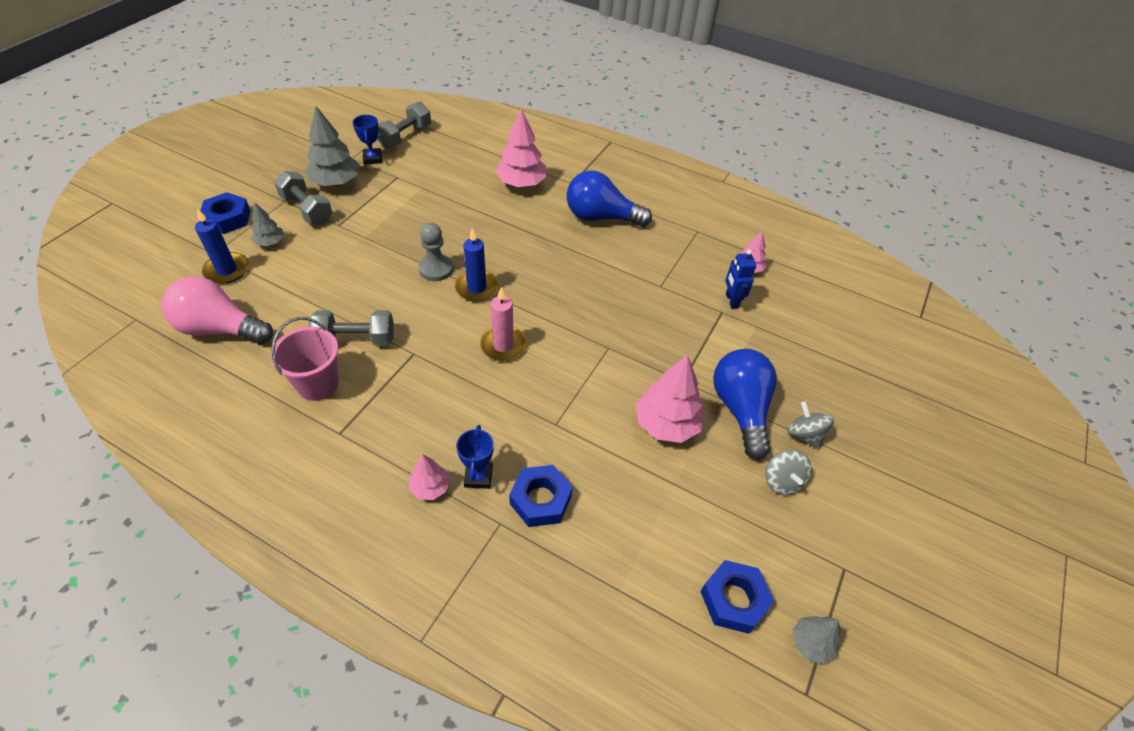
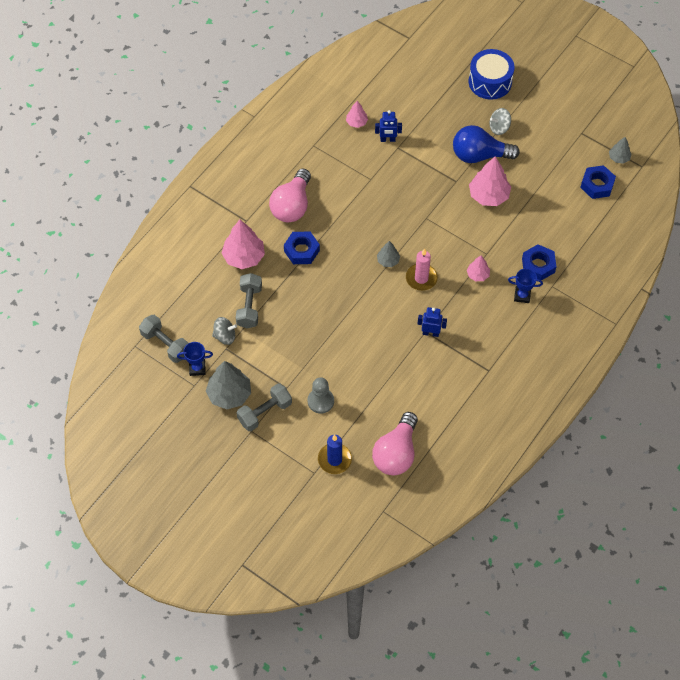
camera: 80 degrees left, 10 degrees up
(227, 218) = (271, 470): blue nut -> blue nut (301, 251)
(270, 242) = (304, 434): grey tree -> grey tree (388, 261)
(318, 384) = (449, 386): pink bucket -> none
(355, 339) = (411, 367): grey dumbbell -> grey dumbbell (249, 306)
(410, 359) = (430, 333): none -> blue robot
(430, 487) = (528, 320): pink tree -> pink tree (478, 275)
(436, 269) = (343, 318): grey pawn -> grey pawn (320, 401)
(477, 288) = (365, 292): blue candle -> none
(601, 217) = (292, 206): blue light bulb -> pink light bulb
(782, 481) = (529, 147): grey spinning top -> grey spinning top (225, 336)
(890, 419) = (490, 82): none -> blue drum

